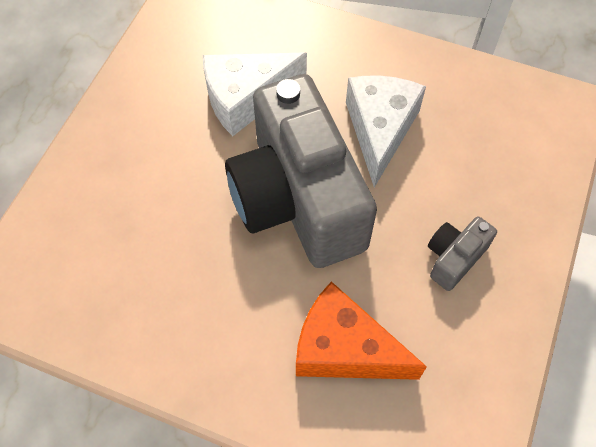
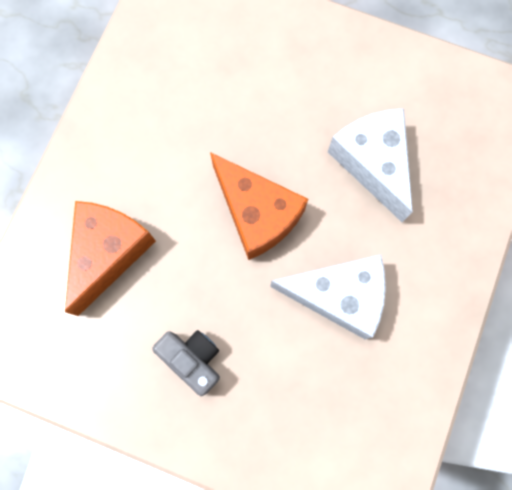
camera: 90 degrees right, 15 degrees up
(297, 199) = (257, 213): grey camera -> orange cheese

